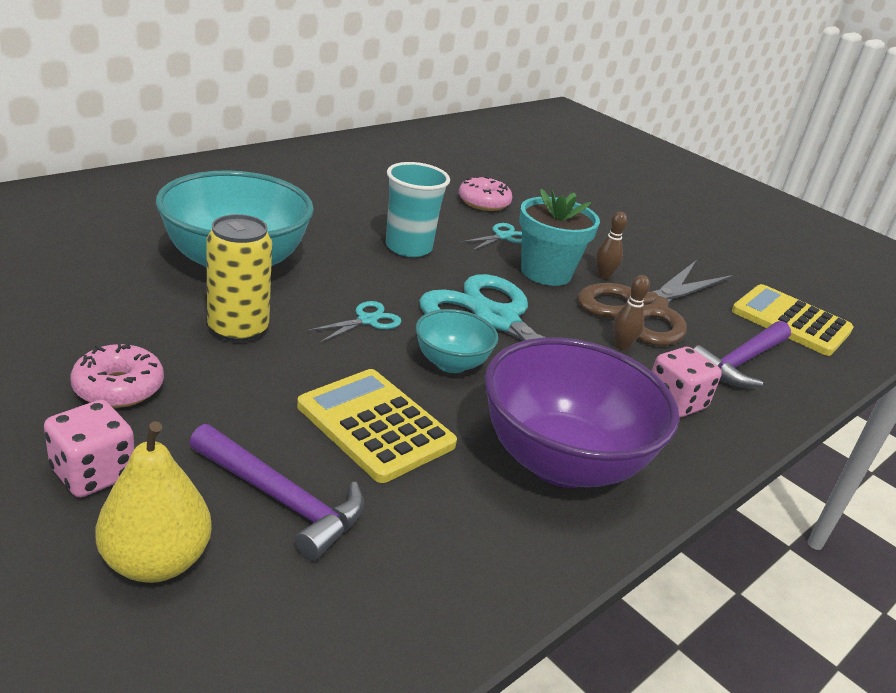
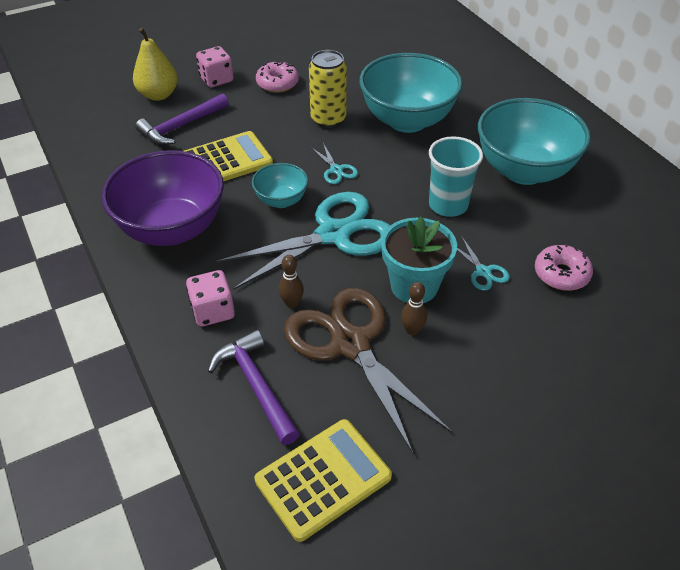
camera: 110 degrees right, 15 degrees up
(330, 202) = (524, 171): none -> turquoise bowl

